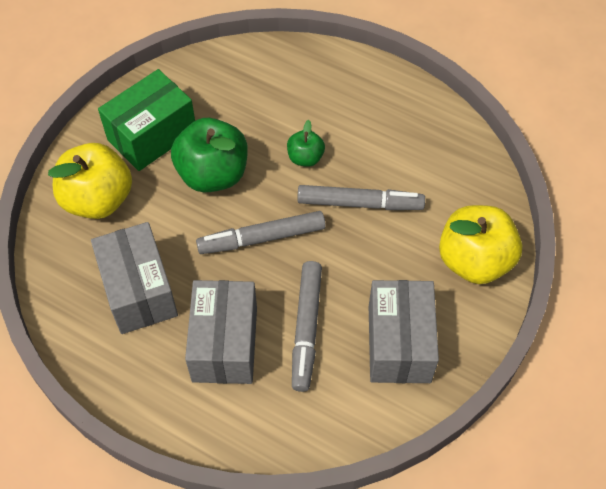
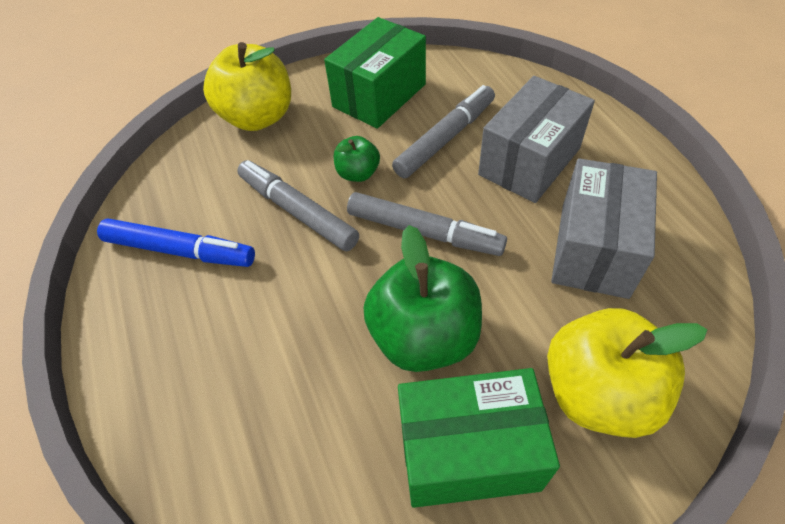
camera: 140 degrees left, 5 degrees down
(305, 158) = (302, 291): green apple -> green apple (358, 173)
(399, 344) = (379, 95): grey box -> green box
(405, 137) = (180, 250): none -> blue marker

